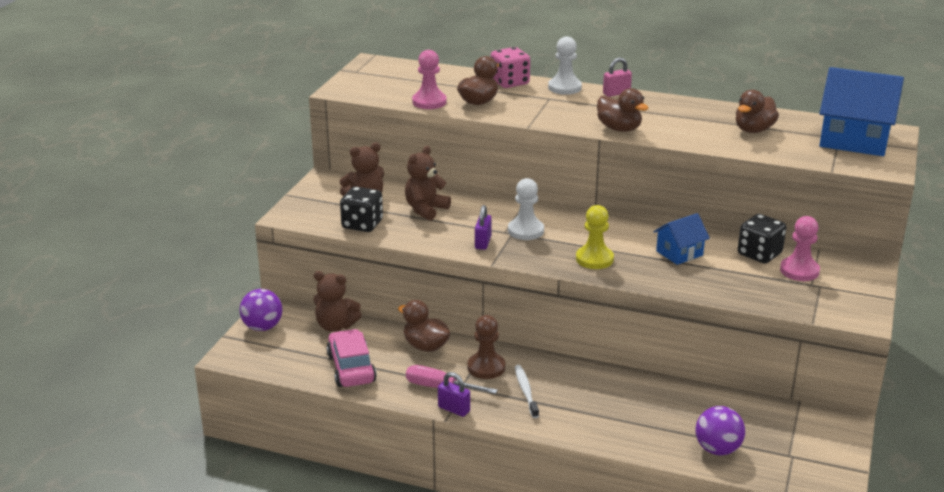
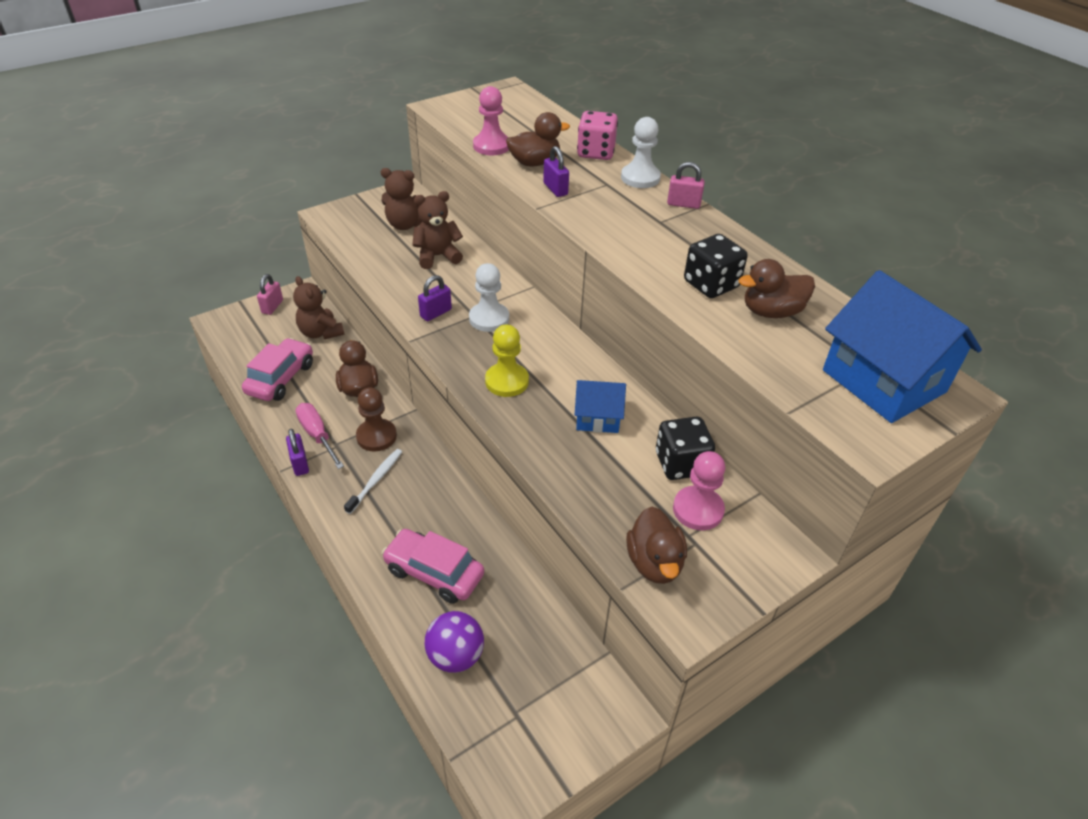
camera: 35 degrees right, 15 degrees up
(262, 327) = (272, 307): purple ball -> pink padlock
(362, 224) = (369, 248): black dice -> black dice (711, 284)
(521, 112) = (555, 189): none -> purple padlock
(619, 129) = (623, 247): brown duck -> brown duck (654, 563)
(642, 418) = (434, 572): none -> pink car

